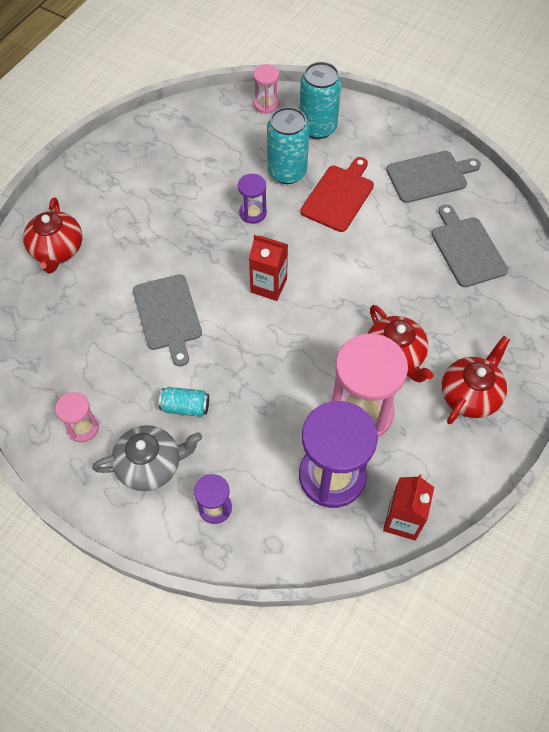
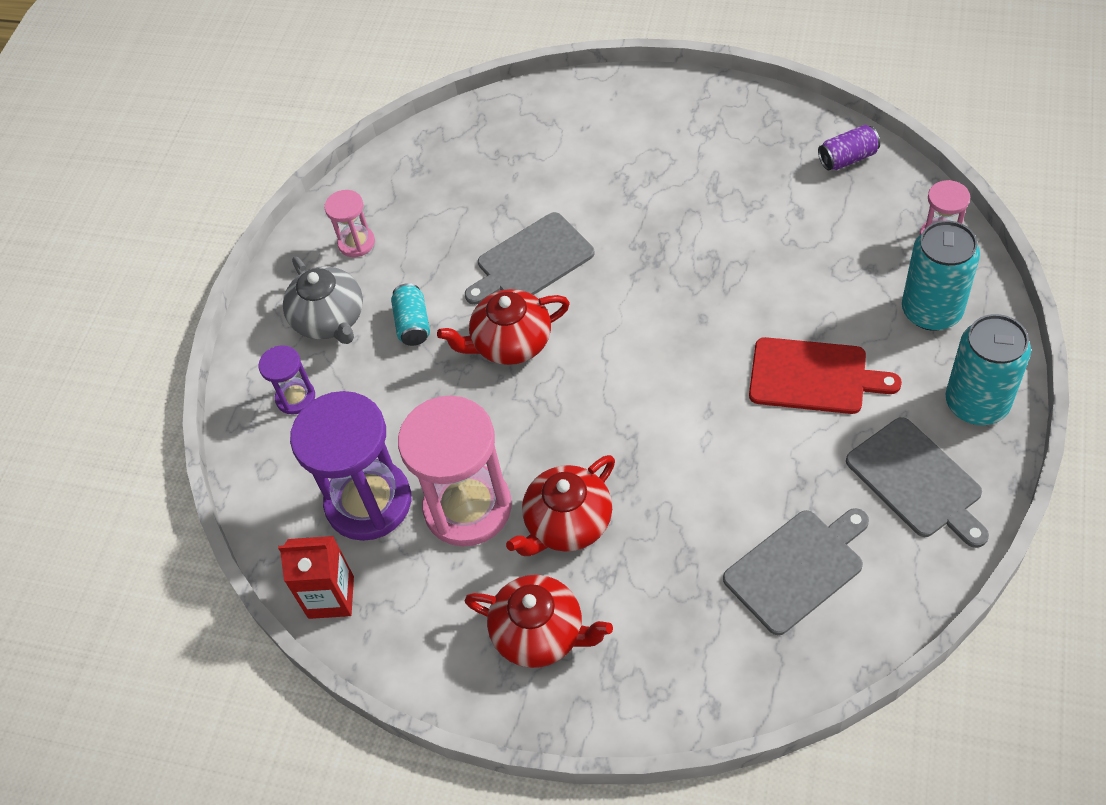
camera: 80 degrees right, 5 degrees down
(57, 250) = (579, 124): red teapot -> red teapot (510, 343)
(181, 122) = (847, 158): none -> purple can
(253, 213) = (731, 289): purple hourglass -> none
(268, 285) = (620, 346): red carton -> none
(287, 172) = (824, 302): turquoise can -> turquoise can (976, 403)

